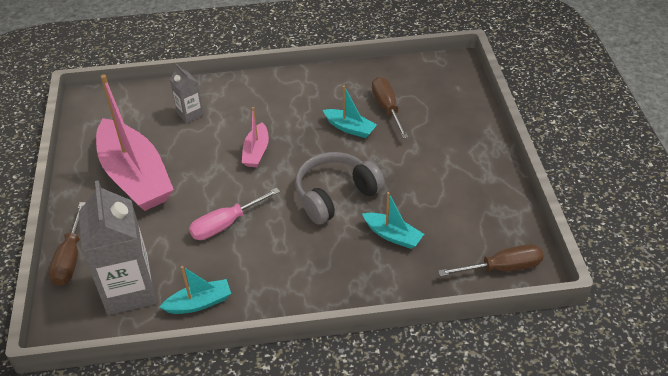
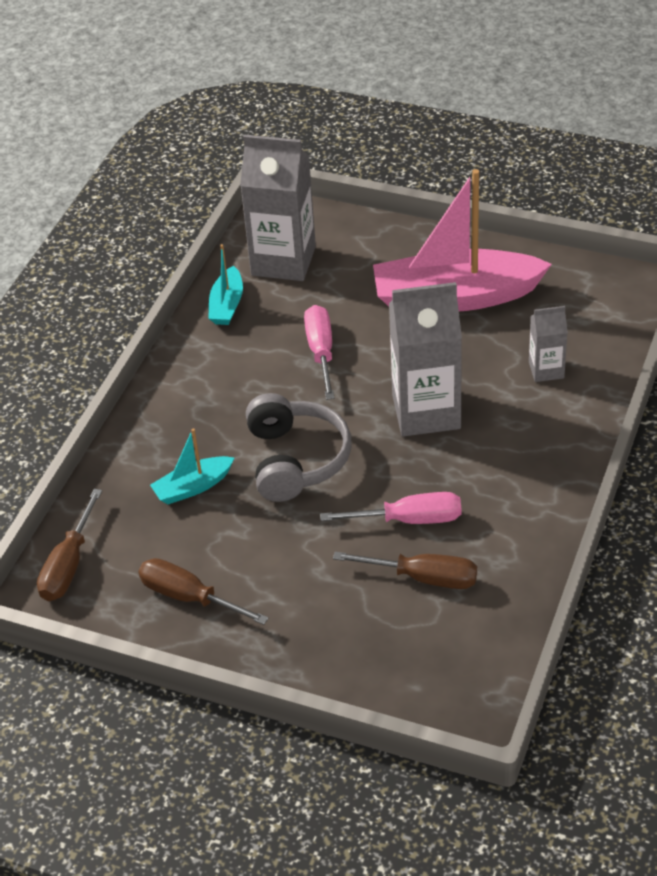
camera: 120 degrees right, 0 degrees up
(70, 258) = (361, 228): brown screwdriver -> brown screwdriver (190, 597)
(256, 152) = (426, 412): pink boat -> grey carton
(350, 128) = (408, 520): turquoise boat -> pink screwdriver

